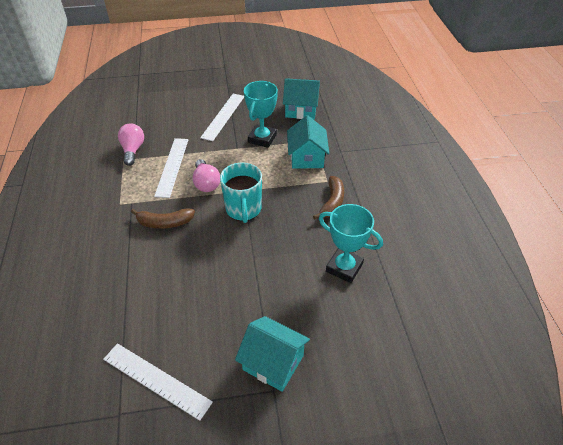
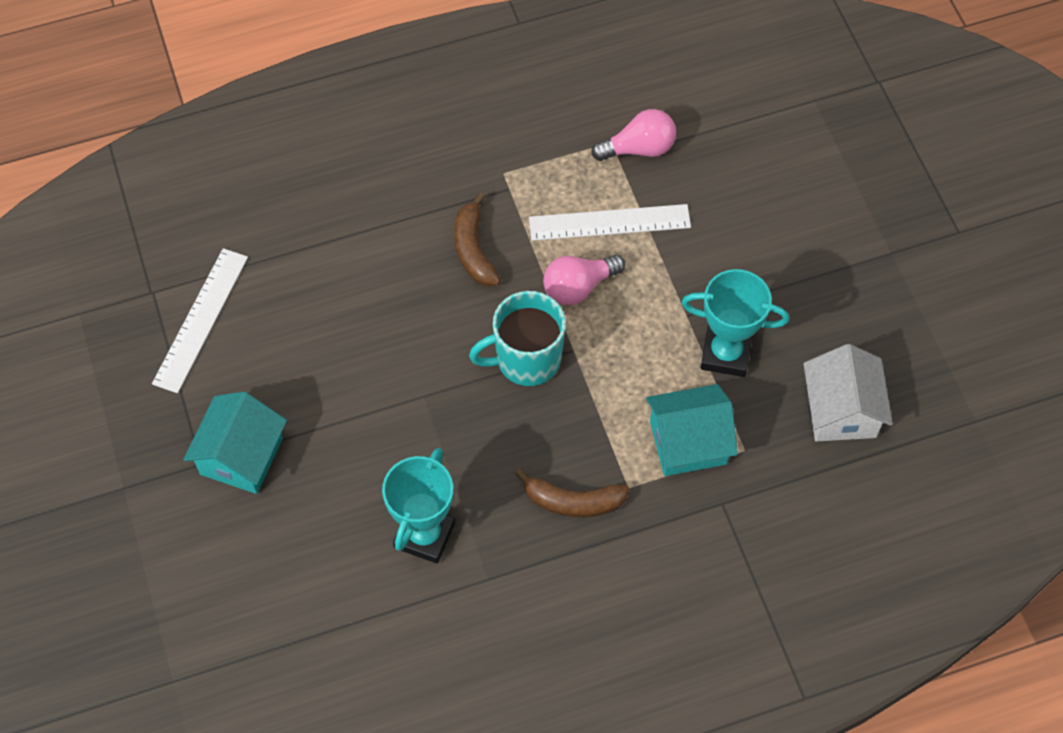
camera: 80 degrees right, 15 degrees up
(223, 116) = (778, 270): white ruler -> none
(301, 110) = (841, 411): turquoise house -> white house

